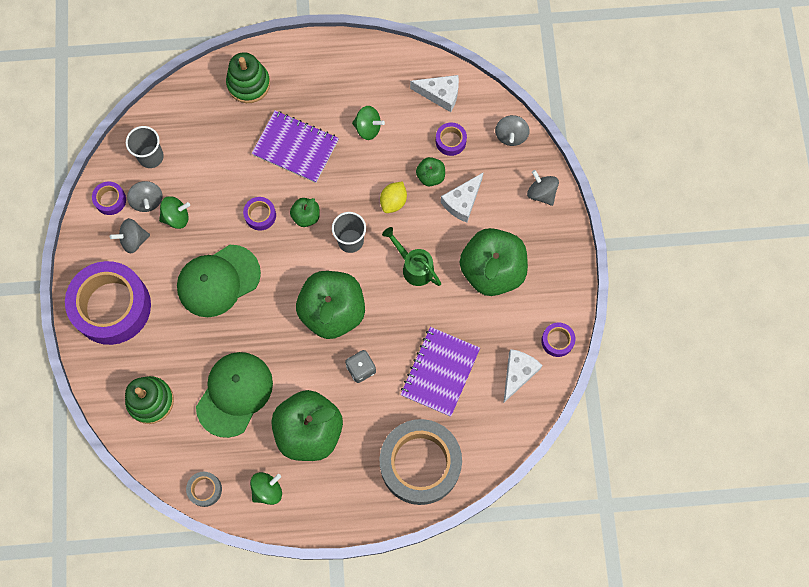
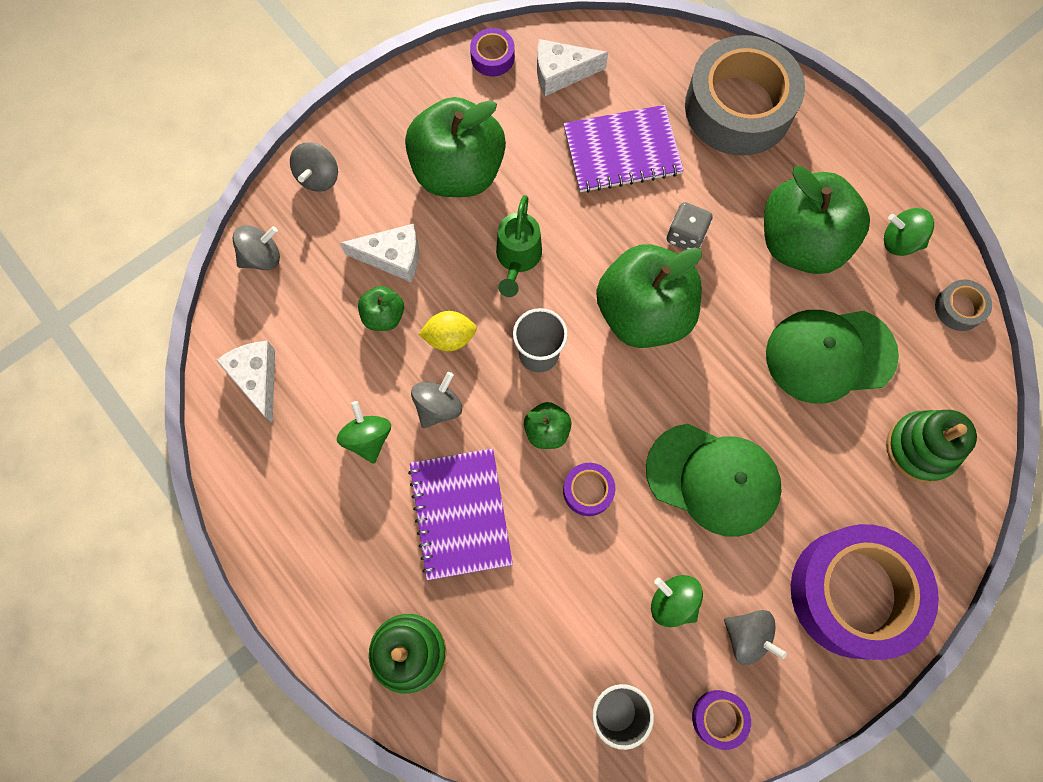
camera: 125 degrees left, 0 degrees up
(147, 201) = (681, 662): grey spinning top -> grey spinning top (438, 407)
(450, 141) = (317, 323): purple tape -> none

